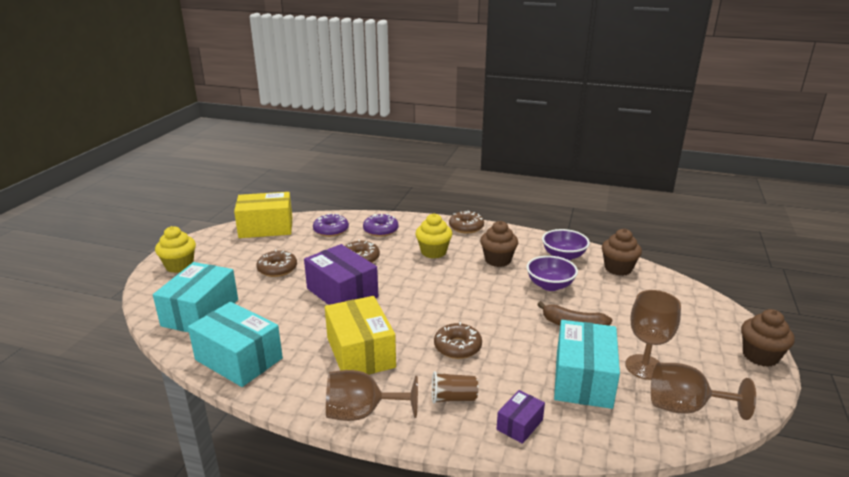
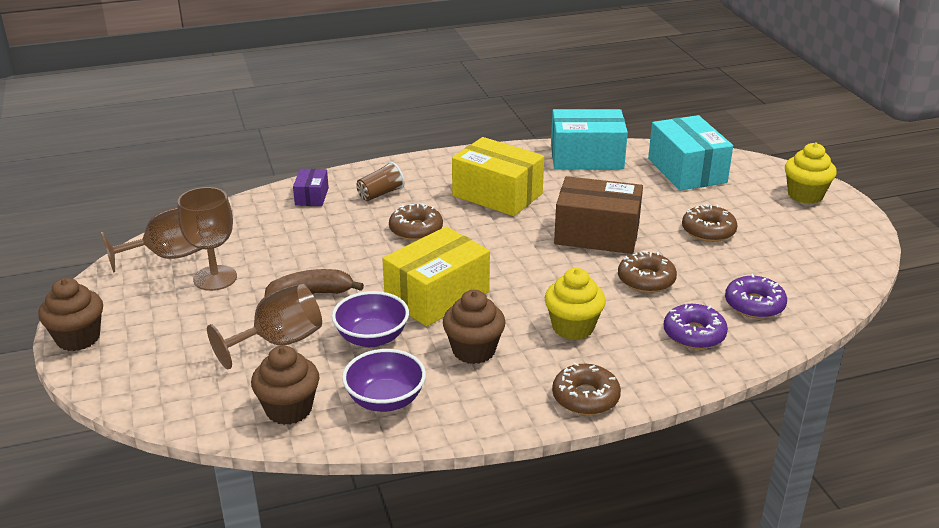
camera: 145 degrees right, 5 degrees up
(266, 228) = (834, 273): yellow box -> yellow box (437, 296)
(342, 293) = (597, 234): purple box -> brown box
(362, 413) = (440, 163): brown goblet -> brown goblet (278, 342)
(583, 379) = (274, 245): turquoise box -> none

